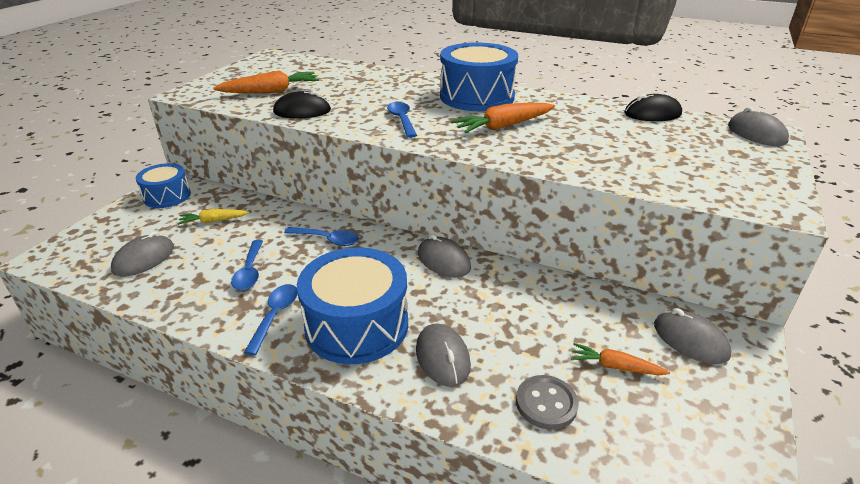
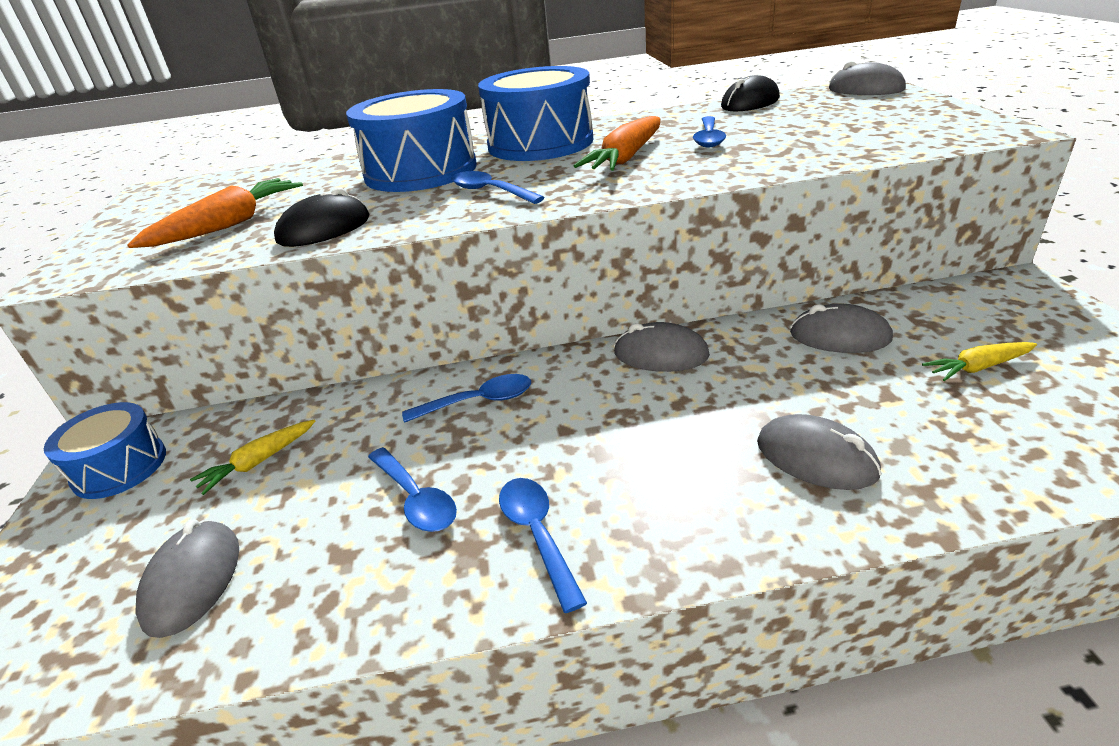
camera: 30 degrees left, 0 degrees up
(357, 325) = (665, 481): blue drum -> blue drum (421, 171)
(546, 403) = (981, 441): grey button -> none
(574, 132) = (708, 138): none -> blue spoon
(615, 366) = (978, 367): orange carrot -> yellow carrot
(690, 340) = (993, 310): grey mouse -> grey mouse (839, 336)

